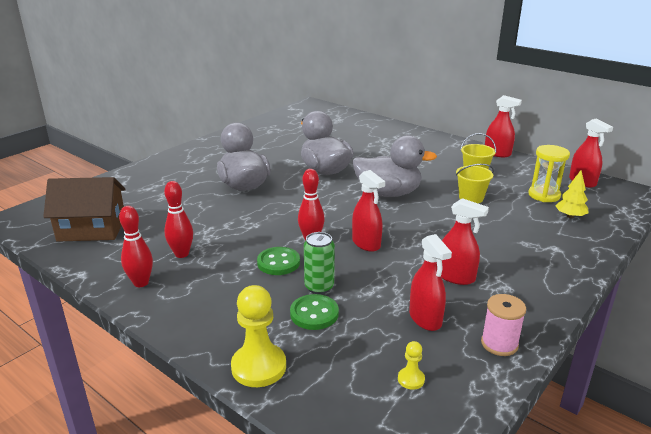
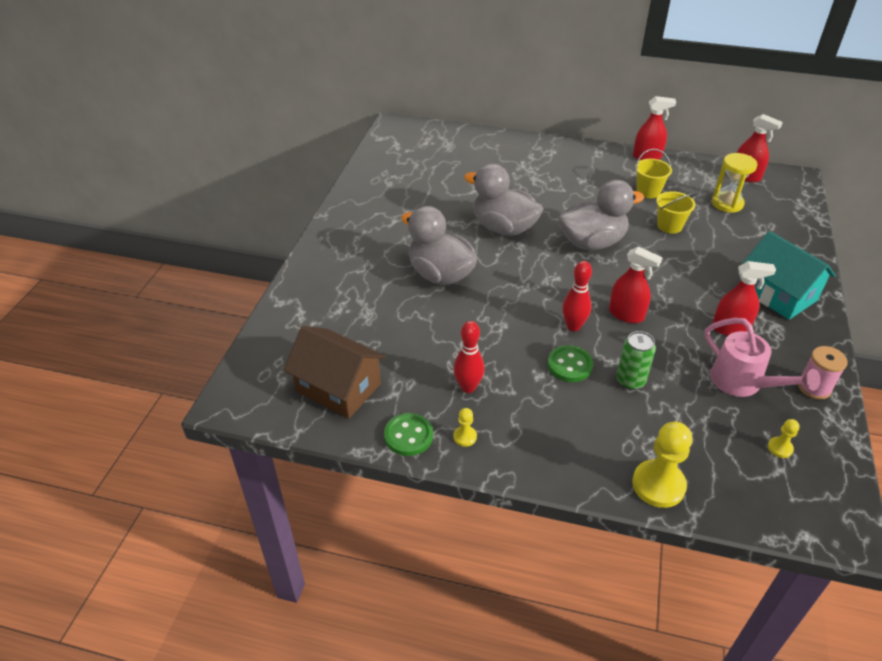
camera: 25 degrees left, 15 degrees up
(92, 229) = (338, 388): brown house -> brown house turned 60 degrees clockwise
(141, 283) = (465, 437): red bowling pin -> yellow pawn
(314, 314) = (652, 412): green button -> green button (408, 436)
(425, 319) = (742, 383): red spray bottle -> pink watering can
(532, 266) = (778, 294): none -> turquoise house
(570, 216) = (766, 224): yellow tree -> none

